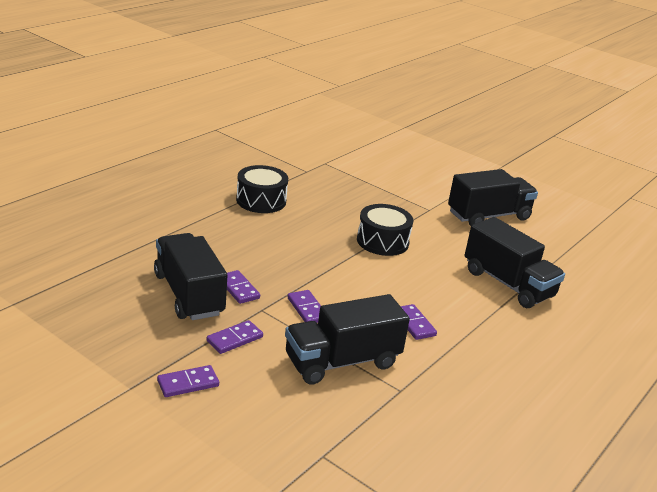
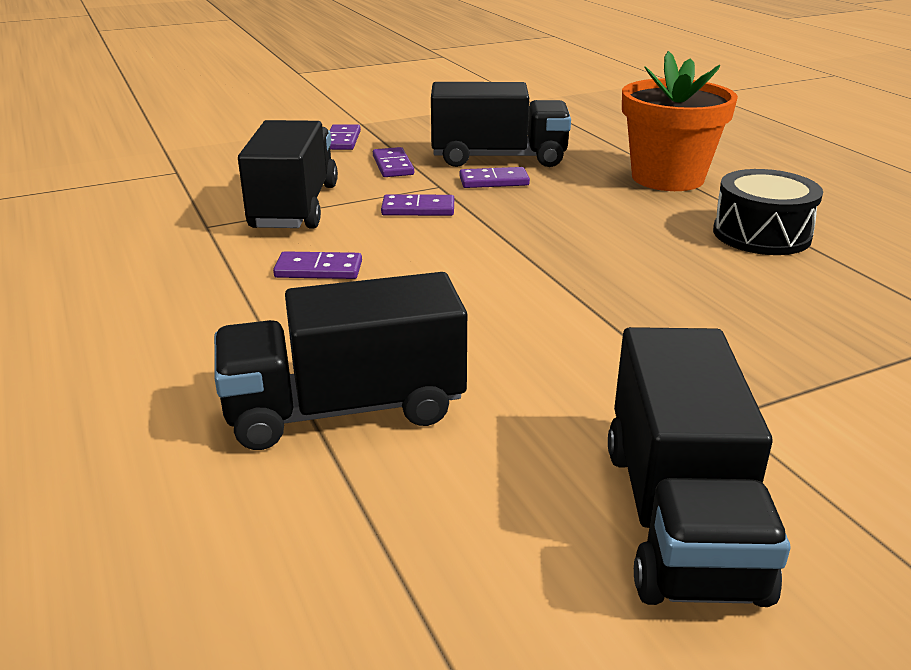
camera: 120 degrees right, 0 degrees up
(191, 228) = (667, 178): none -> orange flower pot
(382, 241) = (582, 310): black drum -> none

